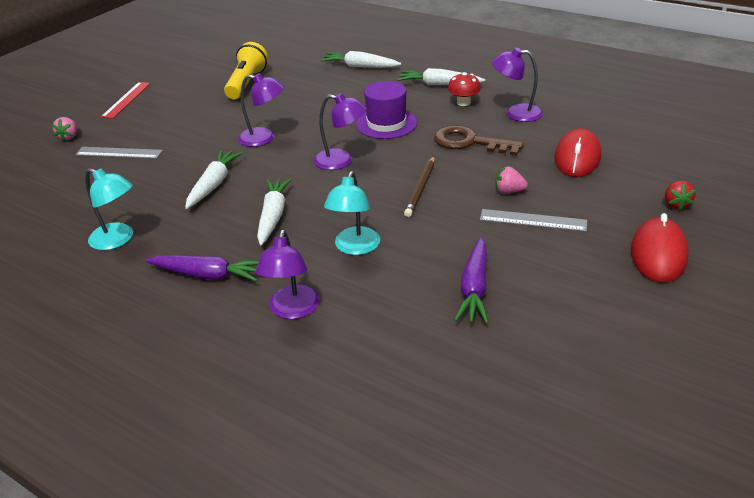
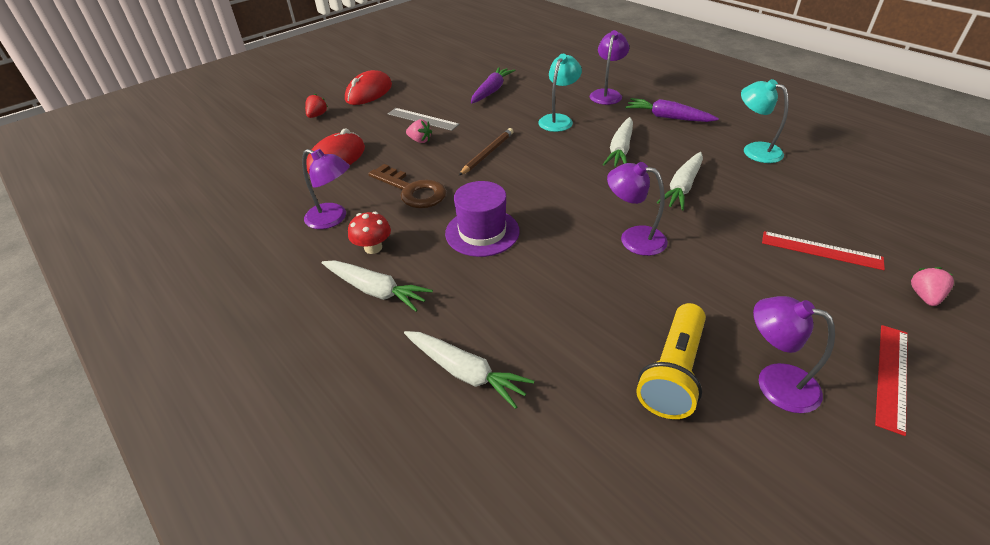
camera: 165 degrees left, 5 degrees up
(119, 153) = (821, 250): grey ruler -> red ruler
(341, 161) = (549, 192): purple lamp -> purple lamp (775, 382)

